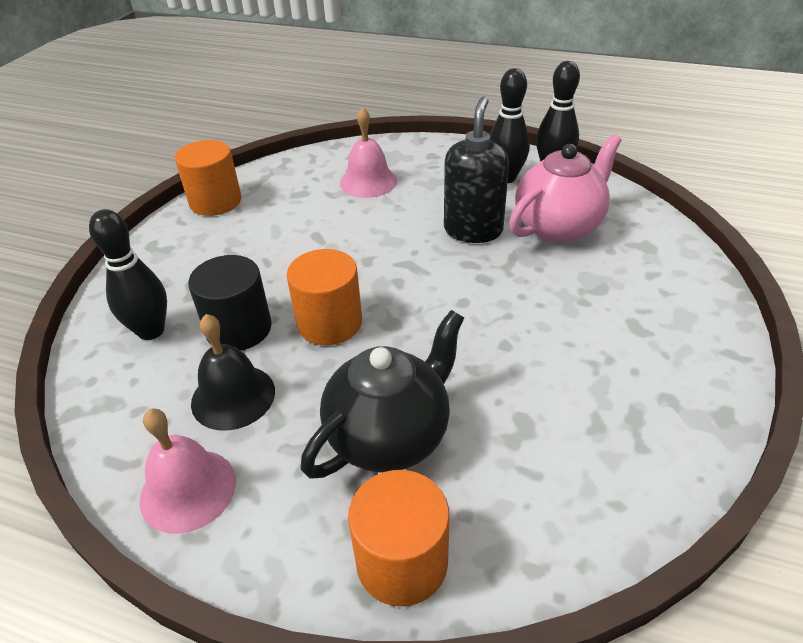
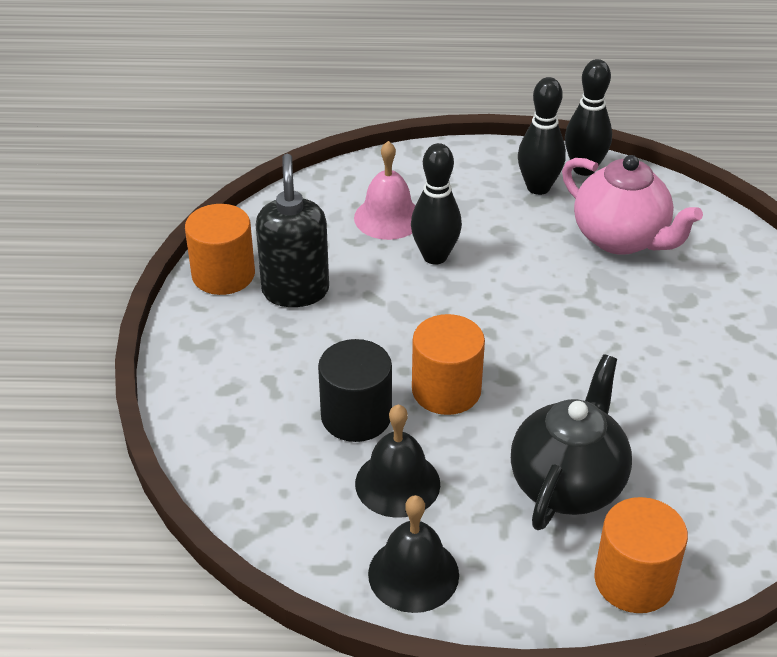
camera: 20 degrees left, 0 degrees up
(151, 331) = (263, 438): black bowling pin -> black bowling pin (435, 256)
(188, 489) = (413, 574): pink bell -> black bell
(473, 230) = (536, 258): black soap dispenser -> black soap dispenser (295, 291)
(558, 227) = (621, 239): pink teapot -> pink teapot turned 105 degrees clockwise

